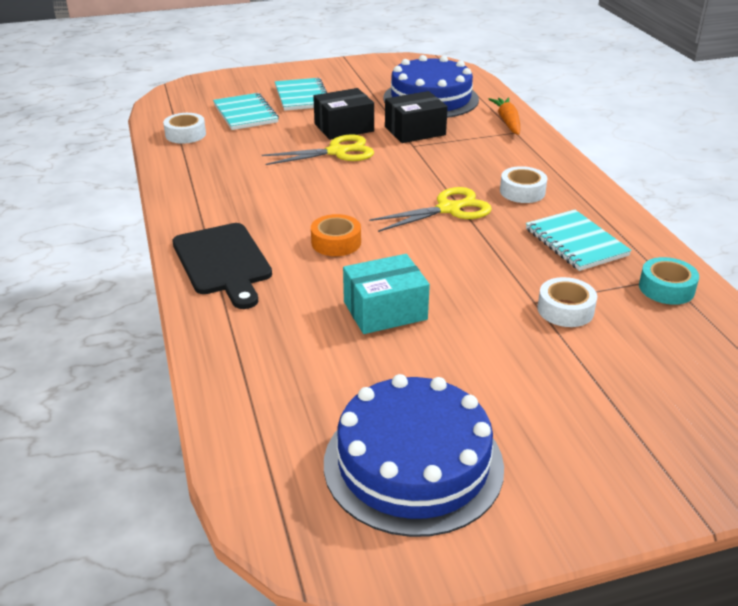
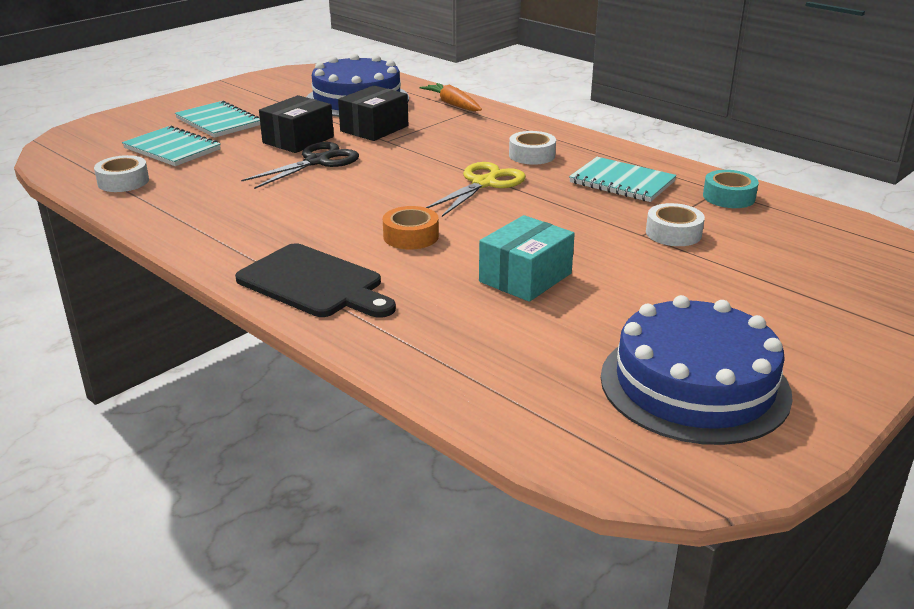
camera: 30 degrees left, 5 degrees down
(337, 152) = (317, 161): yellow scissors -> black scissors

